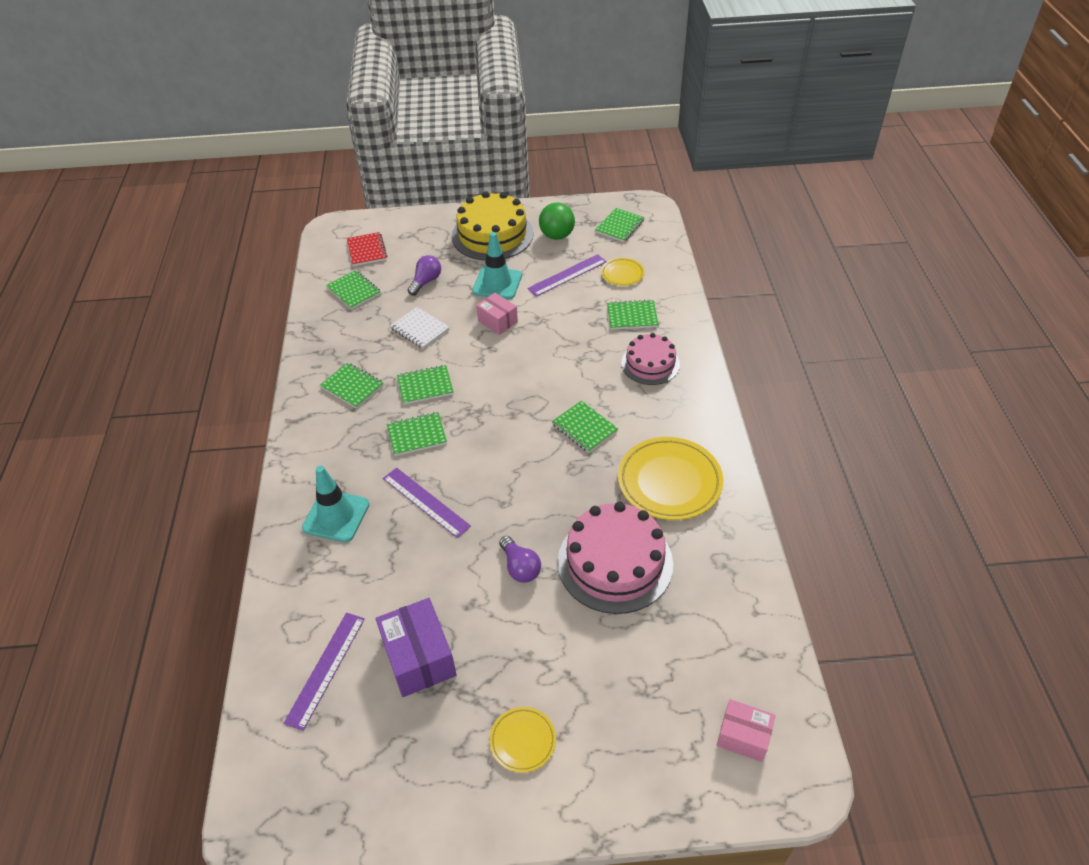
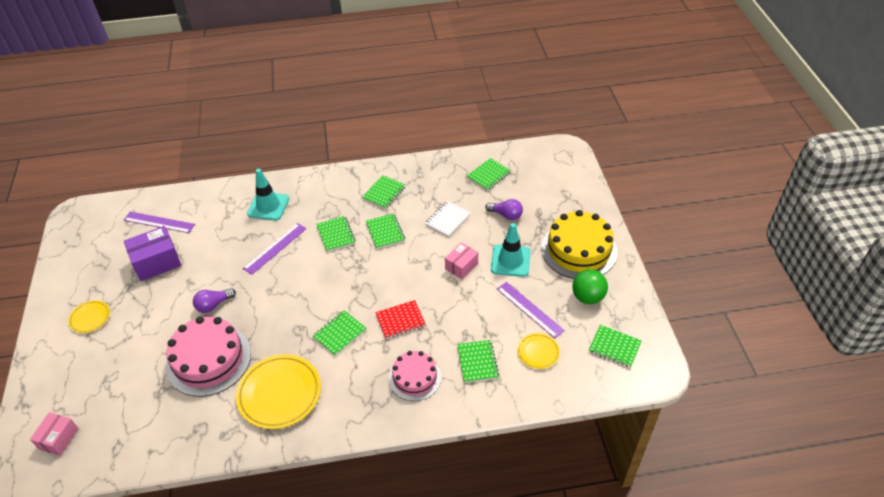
camera: 85 degrees right, 0 degrees up
(367, 250) = (540, 174): red notebook -> red notebook (400, 320)

